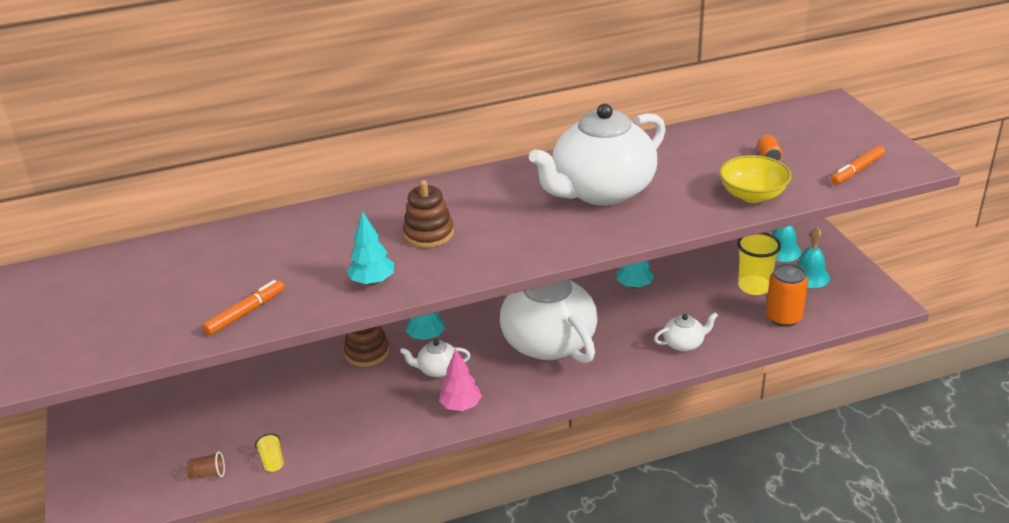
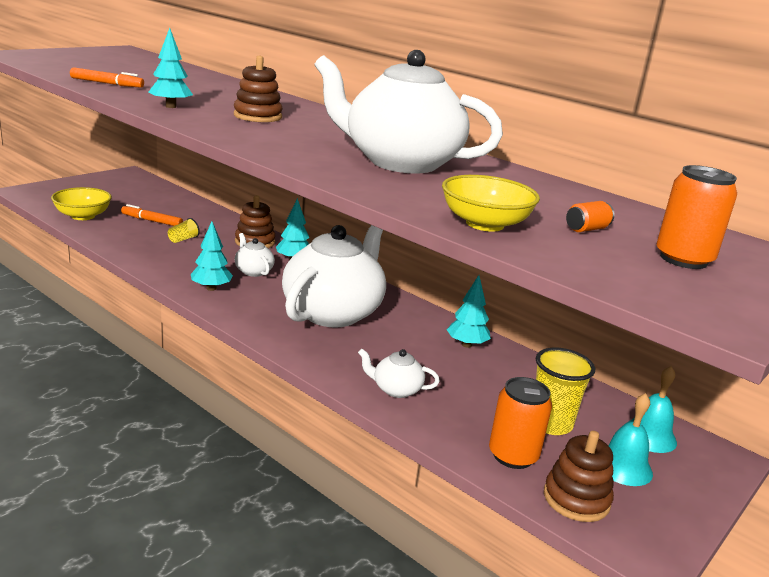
camera: 55 degrees right, 10 degrees down
(208, 474) = (83, 216): brown cup -> yellow bowl
(272, 461) = (106, 232): yellow cup -> yellow cup (183, 239)
(461, 406) = (211, 288): pink tree -> turquoise tree
(684, 344) = (396, 389): white teapot -> white teapot turned 150 degrees clockwise
(825, 141) = (683, 259): none -> orange can
(834, 309) = (576, 499): none -> brown stacking toy
(857, 170) = (640, 281): orange marker -> orange marker (152, 221)

